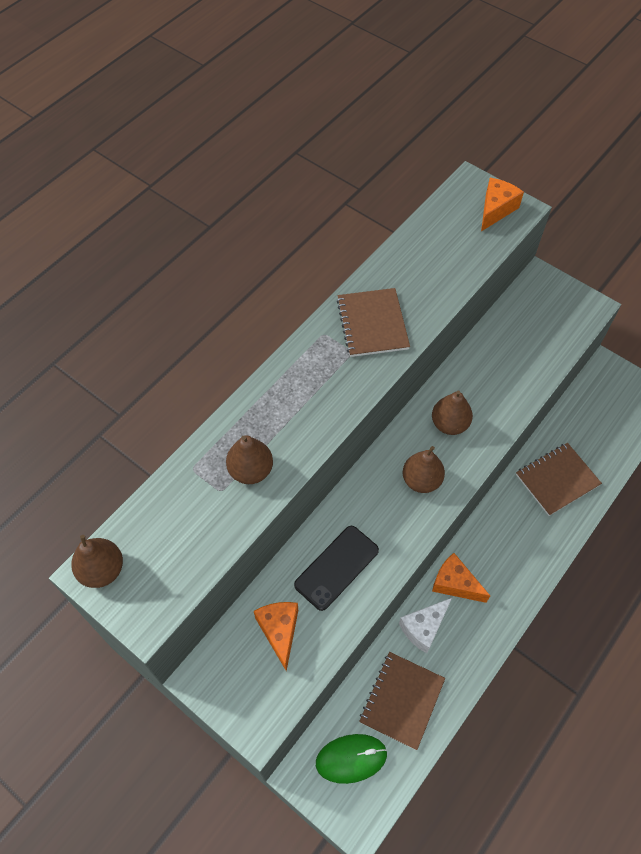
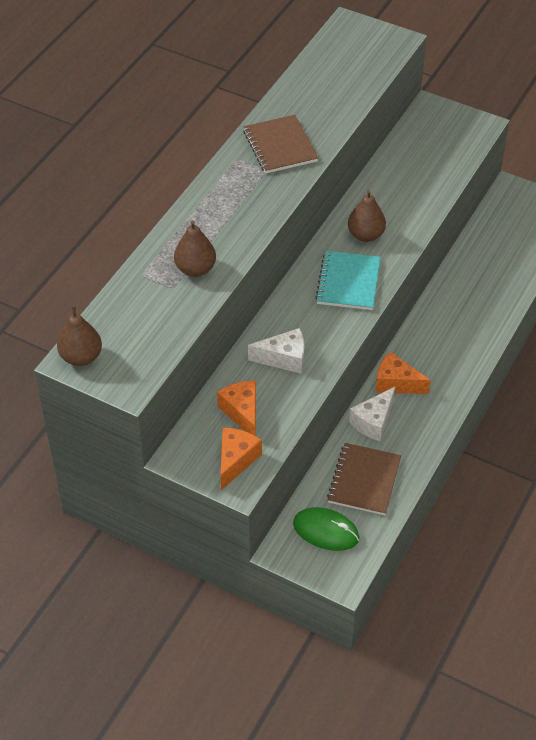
camera: 10 degrees left, 10 degrees down
(337, 567) = (284, 358): black phone -> white cheese
(351, 758) = (326, 531): green mouse -> green mouse turned 45 degrees clockwise
(421, 480) = (348, 282): brown pear -> turquoise notebook
(496, 210) = (375, 43): orange cheese -> orange cheese (236, 461)
(557, 480) = (478, 287): brown notebook -> none

